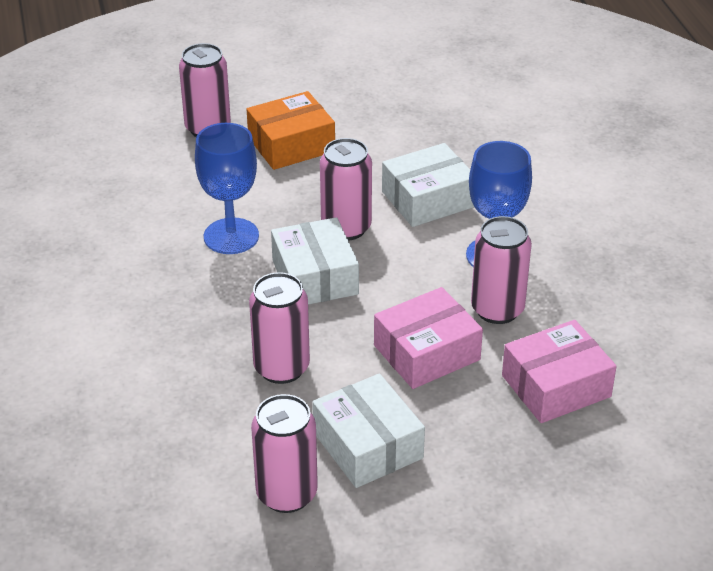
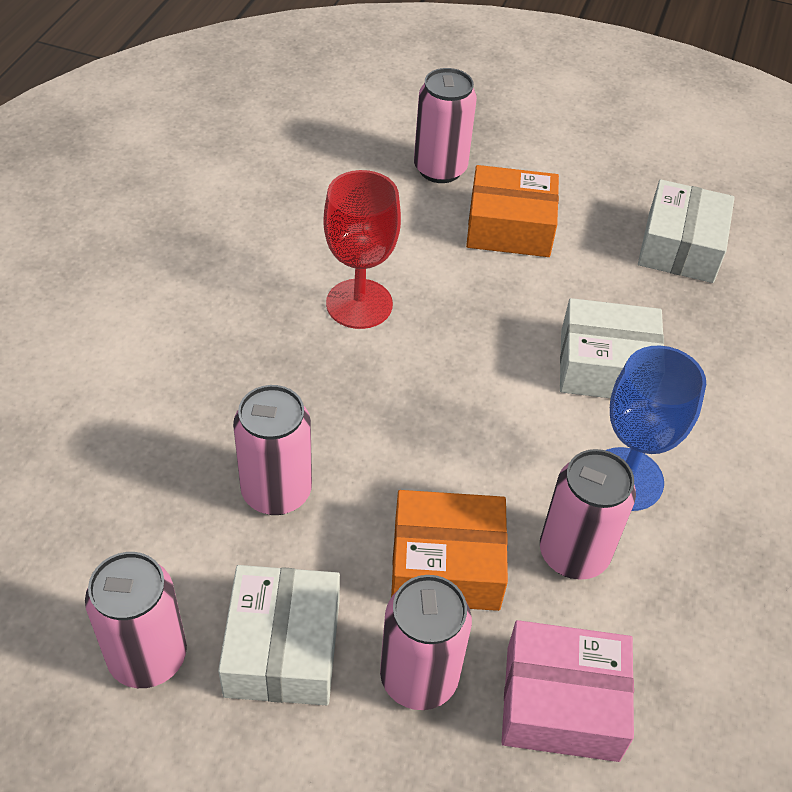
camera: 30 degrees right, 10 degrees up
(231, 236) = (359, 304): blue goblet -> red goblet
(315, 277) = (403, 398): white box -> white box (680, 247)
(346, 228) = (486, 355): pink can -> pink can (419, 678)
(426, 352) = (446, 564): pink box -> orange box

